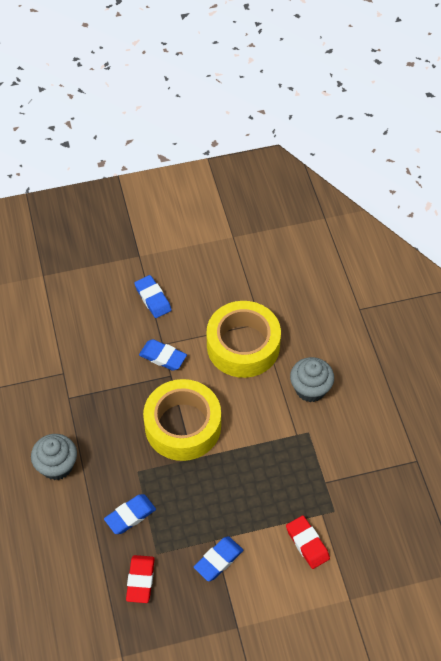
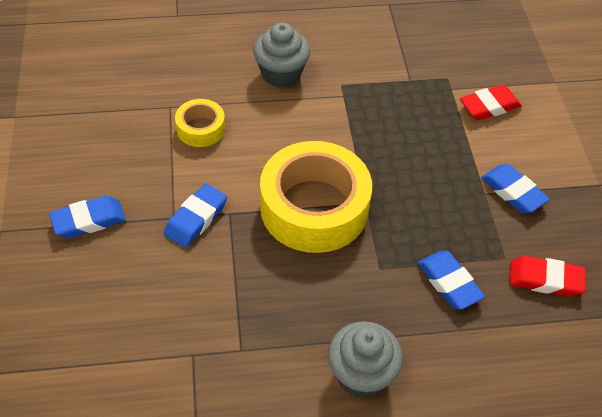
camera: 85 degrees left, 5 degrees down
(243, 345) = (200, 128): yellow tape -> yellow tape, size x0.48

